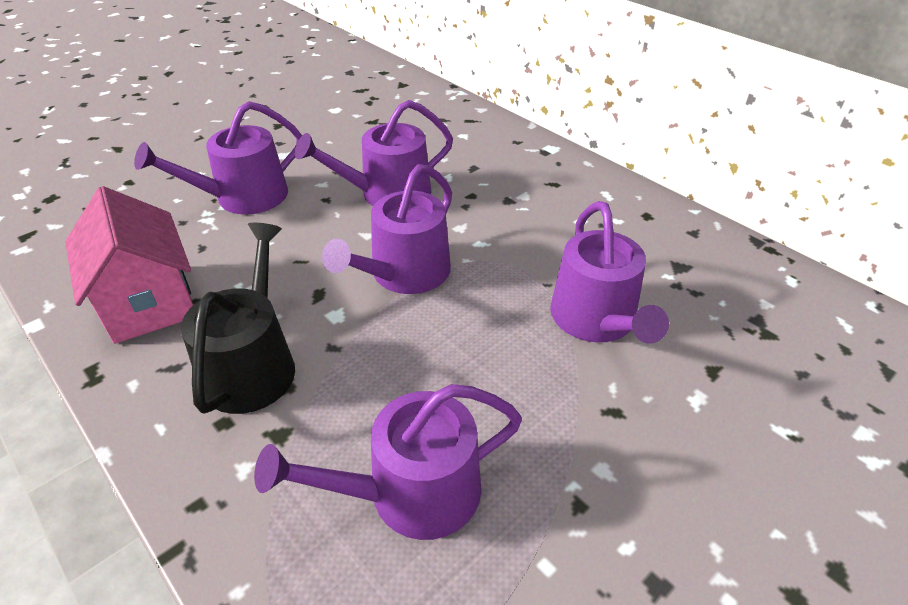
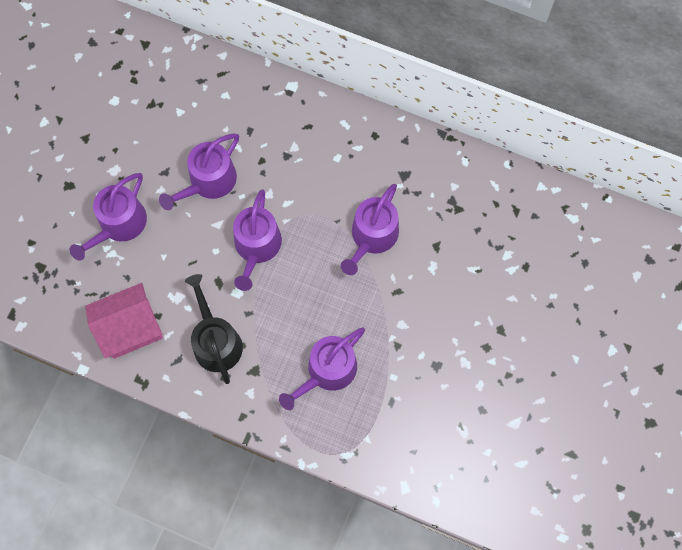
camera: 25 degrees left, 30 degrees up
(148, 302) = (130, 328): pink house -> pink house turned 60 degrees counterclockwise
(596, 320) = (372, 237): purple watering can -> purple watering can turned 60 degrees clockwise

